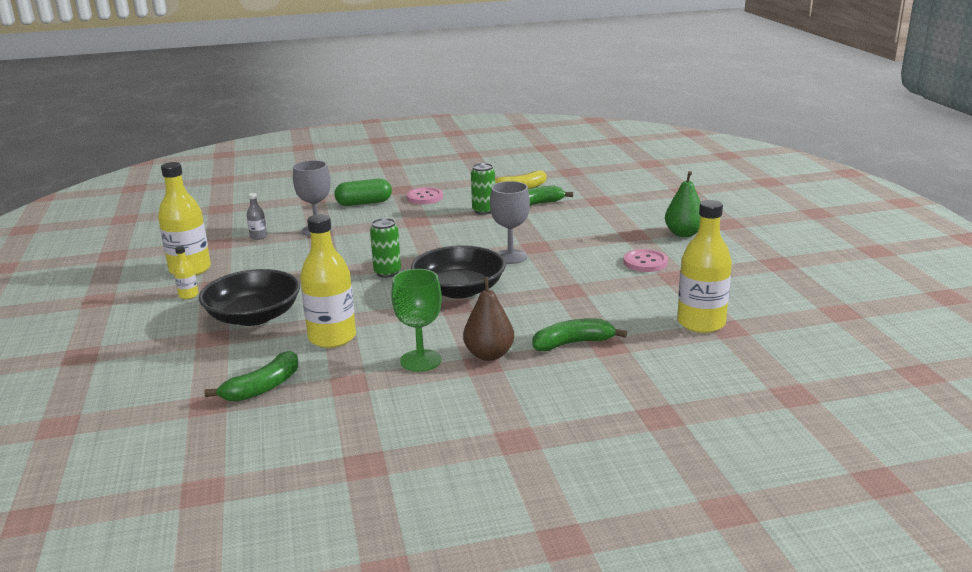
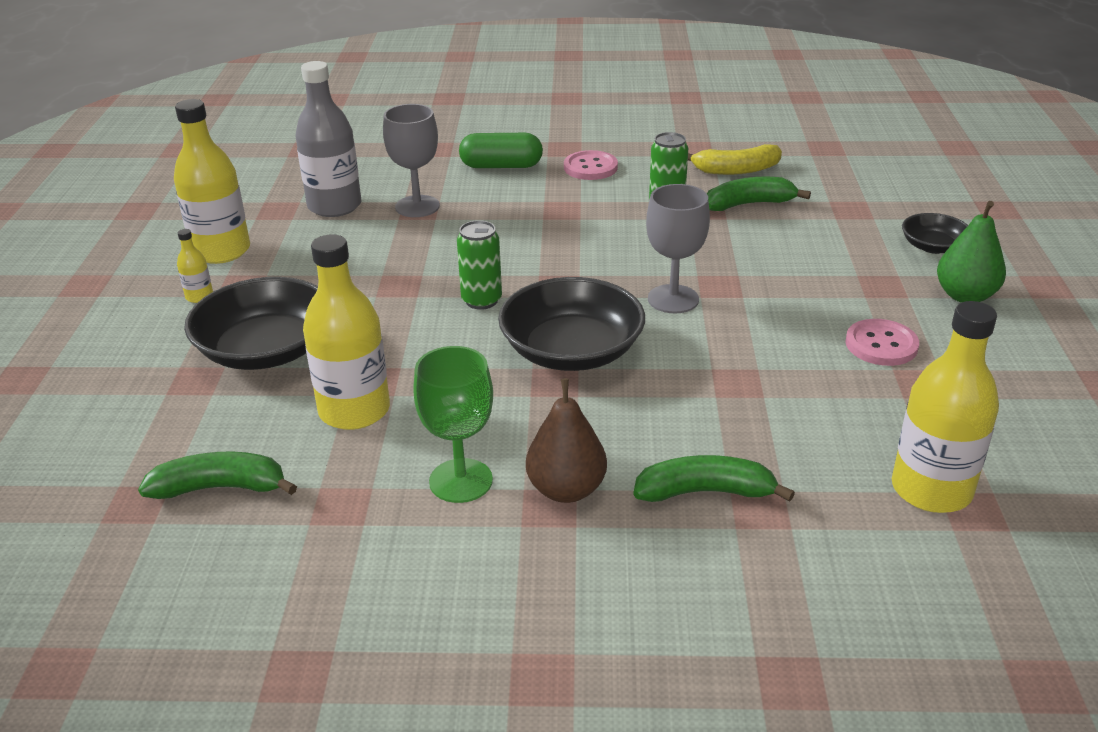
camera: 15 degrees right, 10 degrees up
(258, 237) = (334, 206): grey bottle -> grey bottle, size x2.24
(263, 387) = (221, 488): green banana -> green banana turned 150 degrees counterclockwise
(655, 213) = (933, 246): none -> black bowl

